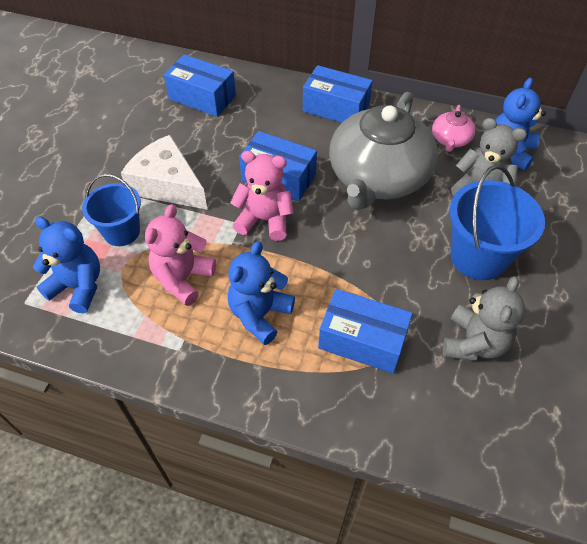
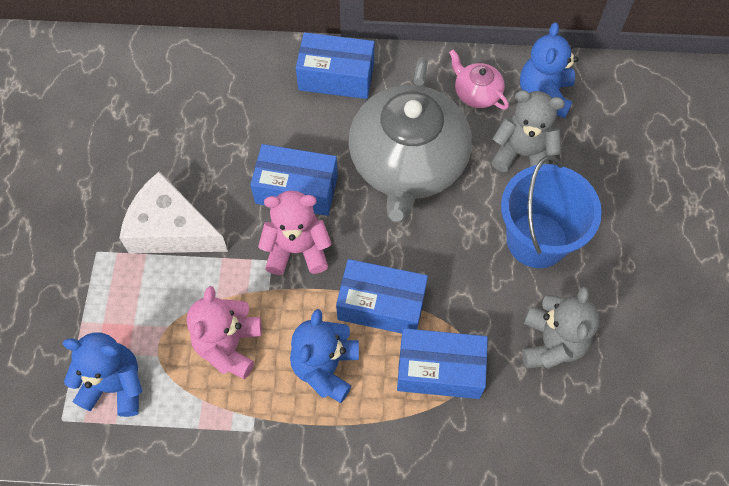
camera: 15 degrees left, 10 degrees up
(122, 232) = (139, 304): blue bucket -> none
(202, 97) = (172, 96): blue box -> blue box (381, 305)
(450, 139) = (476, 93): pink teapot -> pink teapot turned 135 degrees clockwise

